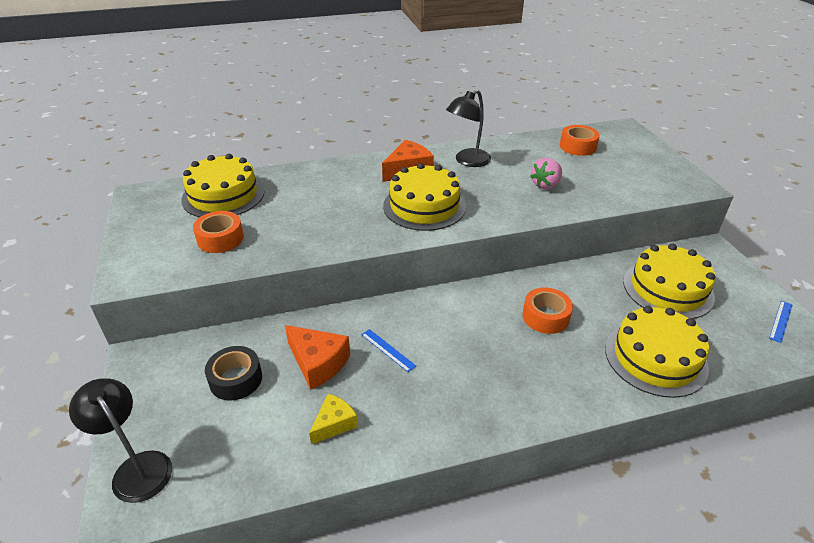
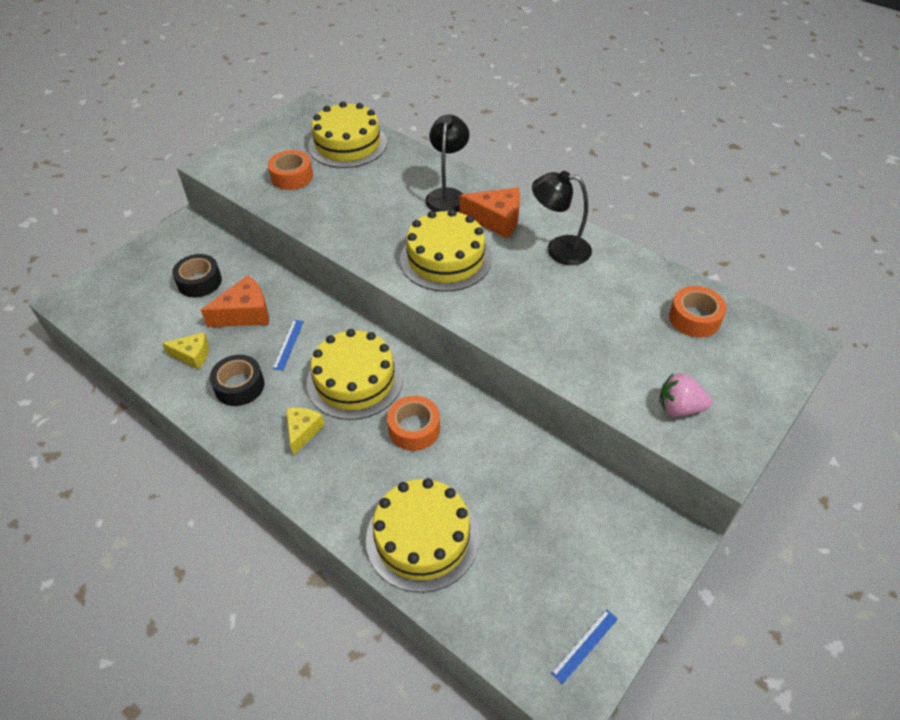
camera: 55 degrees right, 10 degrees up
(137, 467) = (100, 285): black lamp -> black lamp (447, 195)
(318, 363) = (245, 313): orange cheese -> orange cheese turned 120 degrees counterclockwise
(408, 403) = (239, 386): none -> black tape
(499, 382) = (303, 431): none -> yellow cheese
(546, 185) = (575, 325): pink strawberry -> pink strawberry (679, 408)
(667, 289) = (549, 515): yellow cake -> yellow cake (355, 380)
(780, 321) = (585, 645): blue ruler -> blue ruler turned 45 degrees counterclockwise

